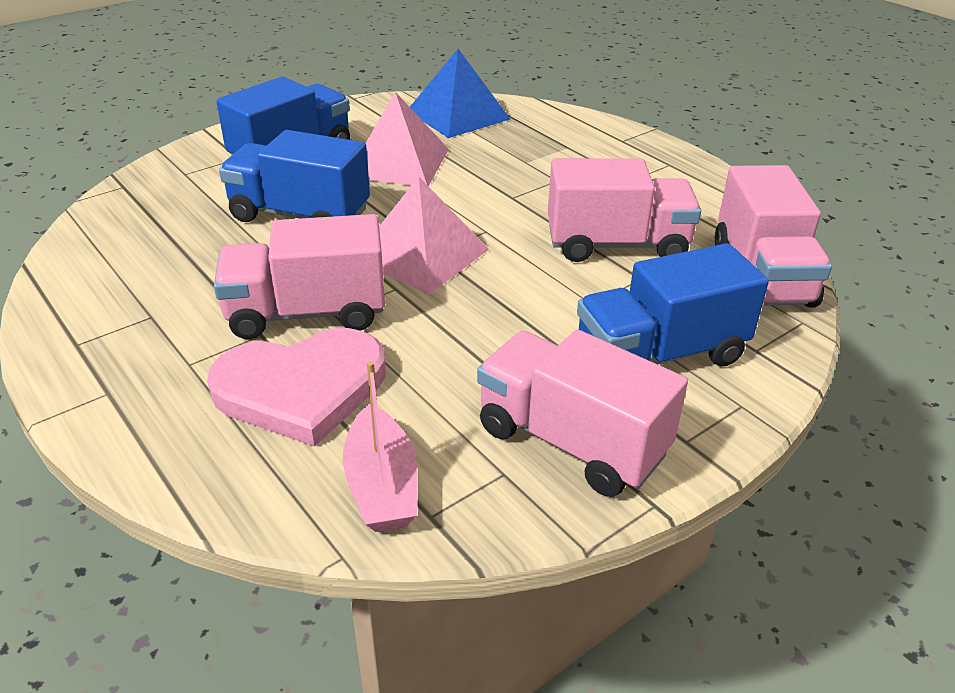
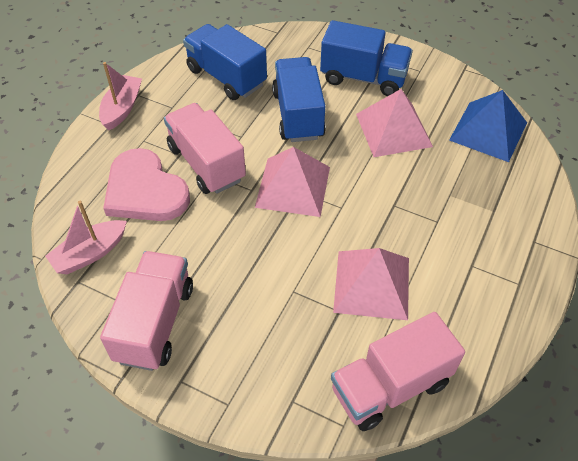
camera: 65 degrees right, 15 degrees up
(86, 369) = (122, 108): none -> pink boat
(617, 245) = (372, 284): pink truck -> pink pyramid
(660, 355) = (257, 345): blue truck -> blue truck (226, 77)

